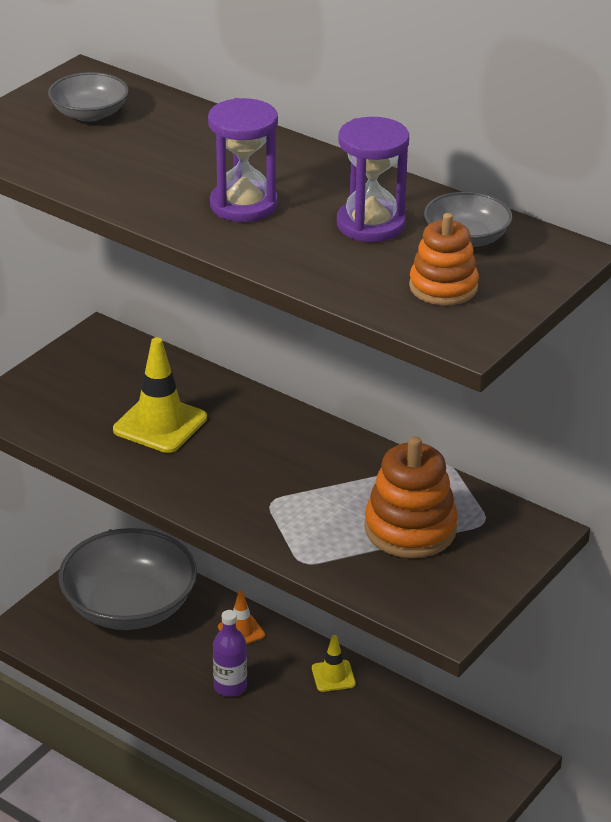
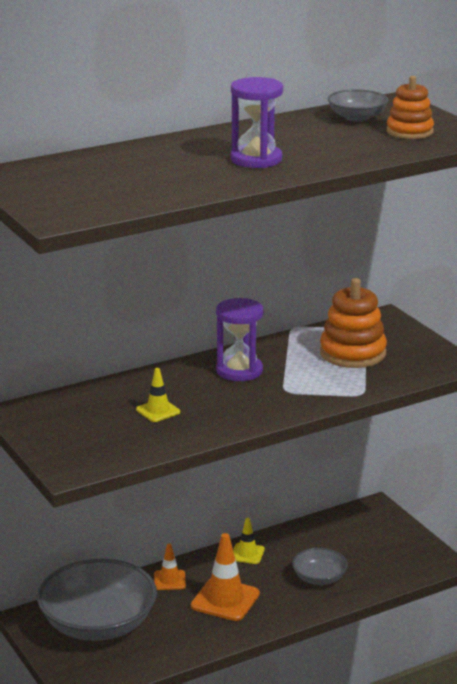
camera: 65 degrees left, 10 degrees down
(89, 114) = (66, 180): grey bowl -> grey bowl (319, 578)
(160, 424) = (158, 411): yellow traffic cone -> yellow traffic cone, size x0.57
(230, 686) = (225, 600): purple bottle -> orange traffic cone
(370, 225) = (317, 135): purple hourglass -> purple hourglass (239, 371)

